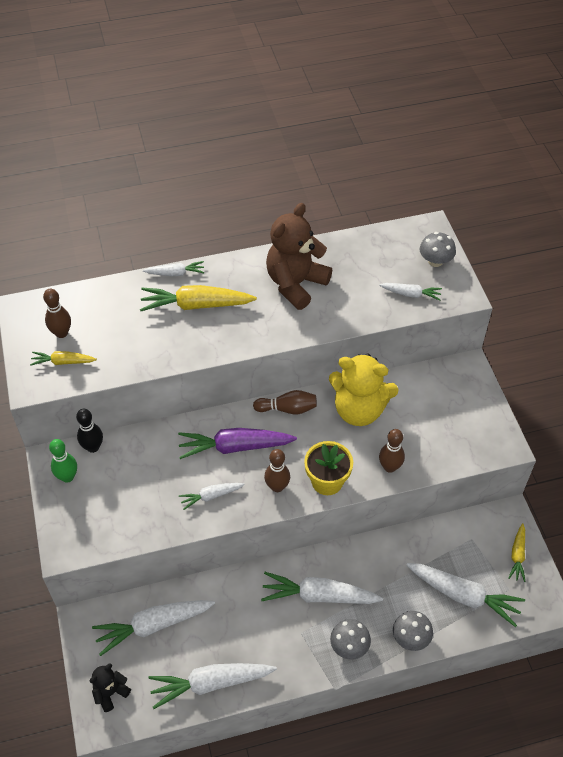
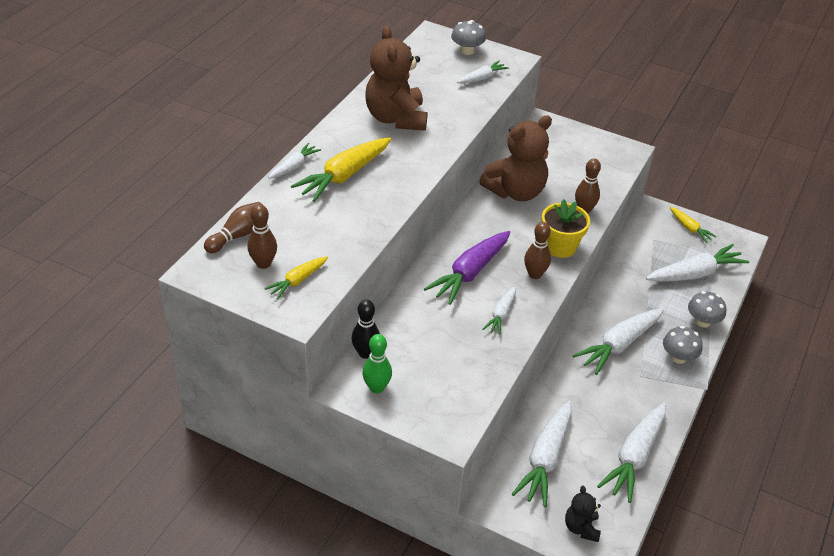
camera: 50 degrees left, 10 degrees down
(287, 409) = (469, 224): brown bowling pin -> brown bowling pin (238, 235)
(359, 410) = (516, 192): yellow teddy bear -> brown teddy bear

